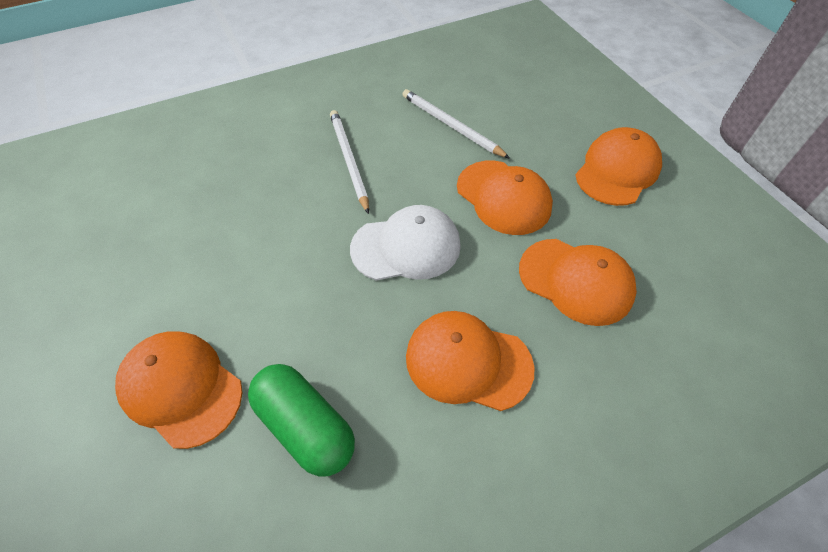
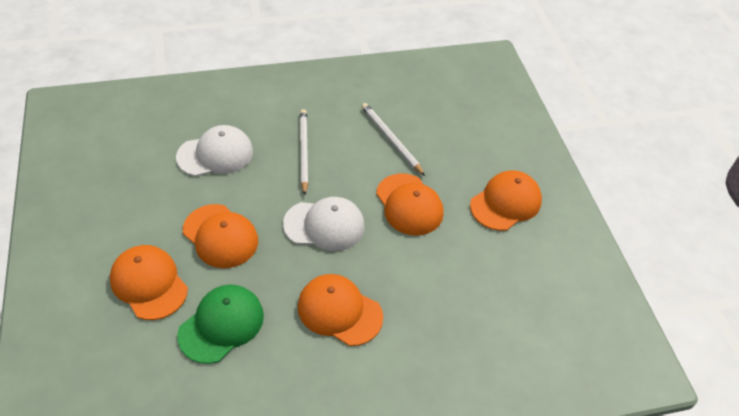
camera: 10 degrees right, 5 degrees down
(235, 187) = (215, 154): none -> white cap
(306, 426) = (221, 325): green capsule -> green cap
(576, 281) = (436, 276): orange cap -> orange cap (220, 236)

